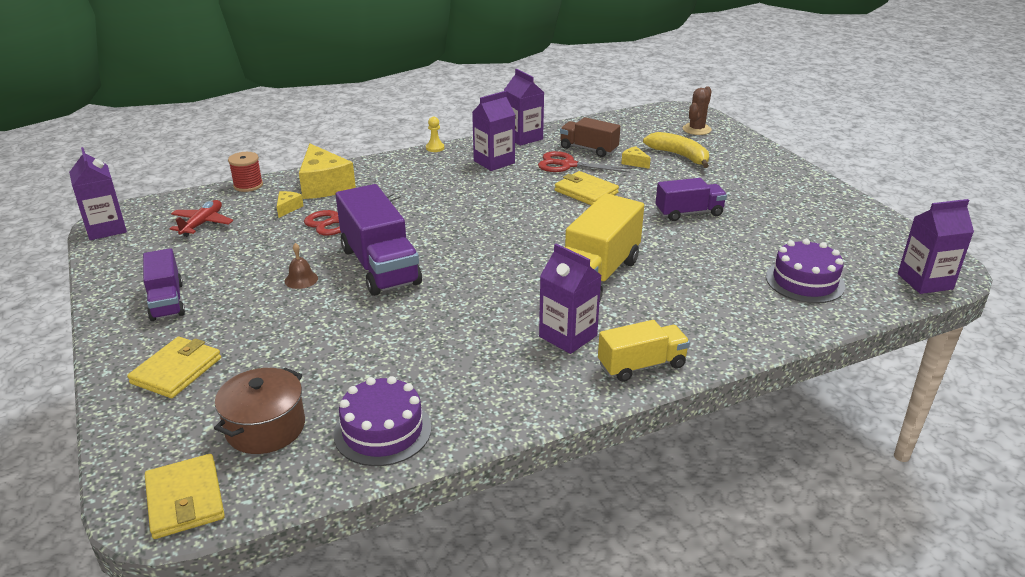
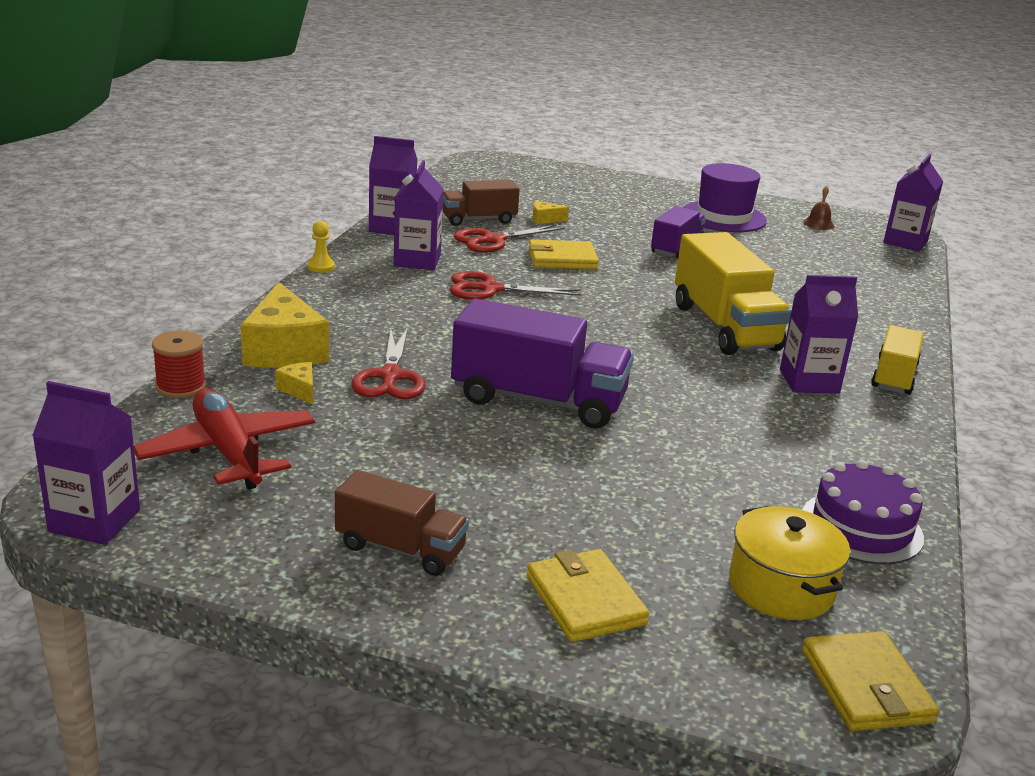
camera: 50 degrees left, 5 degrees down
(167, 301) = (400, 548): purple truck -> brown truck
(185, 499) = (866, 686): yellow wallet -> yellow wallet turned 60 degrees clockwise
(202, 224) = (228, 452): red plane -> red plane, size x1.57
(265, 427) = (781, 587): brown pot -> yellow pot
(301, 279) = (493, 450): brown bell -> brown bell (818, 224)
(324, 185) = (284, 350): yellow cheese -> yellow cheese turned 60 degrees clockwise
(497, 194) = (490, 289): none -> red scissors
(679, 156) = (567, 202): yellow banana -> none
(696, 129) = (531, 174): brown cactus -> none
(786, 204) = (723, 217): none -> purple hat
(805, 281) = (850, 270): purple cake -> none

